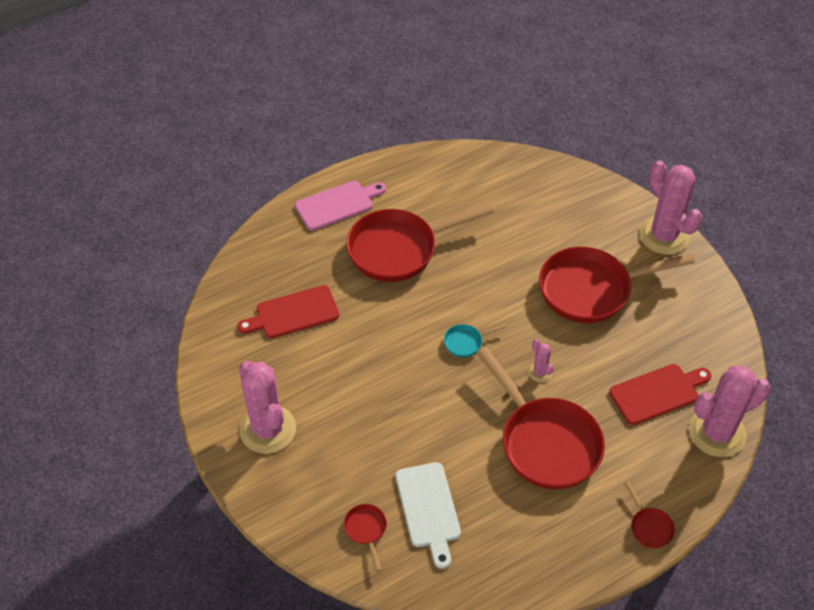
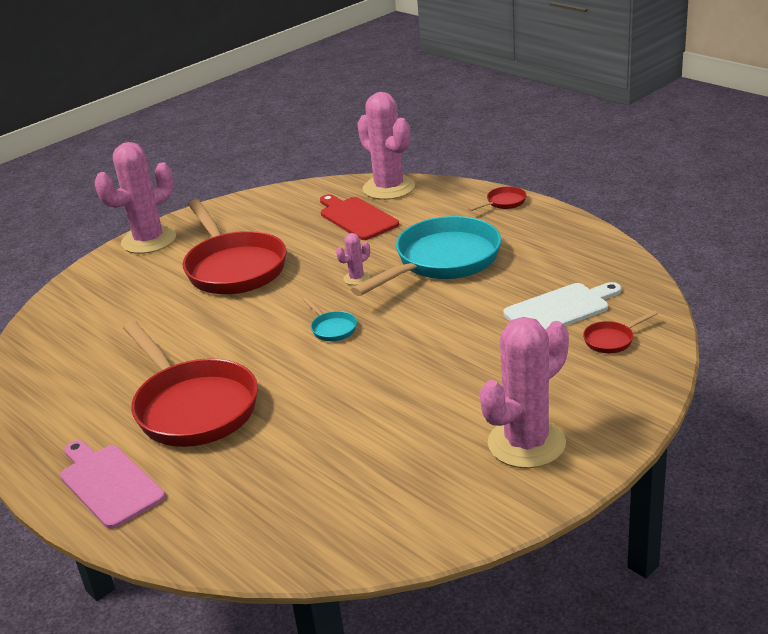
camera: 100 degrees left, 20 degrees down
(293, 313) = (329, 472): red cutting board -> none
(545, 442) = (442, 261): red pan -> turquoise pan

